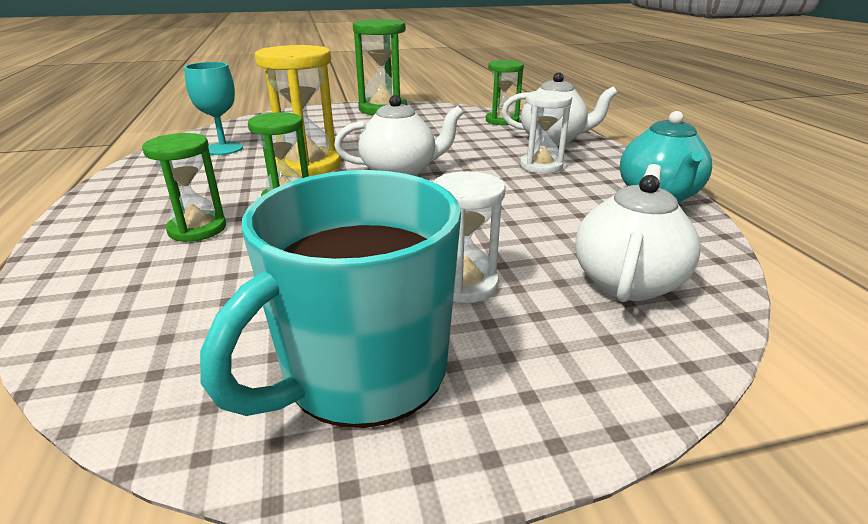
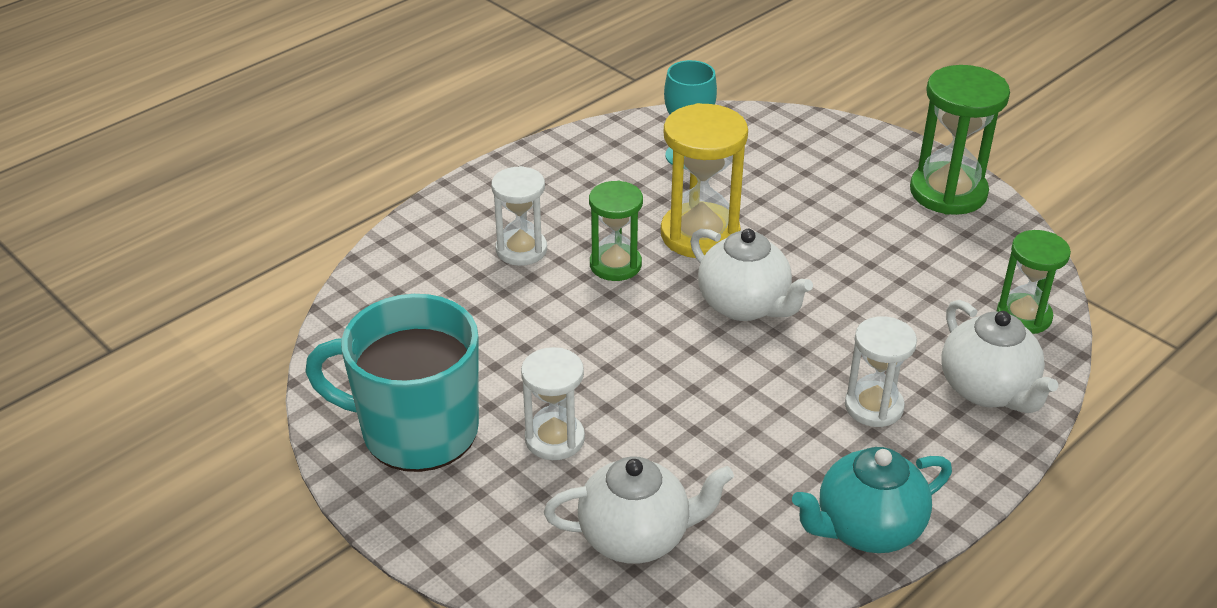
camera: 60 degrees right, 10 degrees up
(197, 229) = (521, 250): green hourglass -> white hourglass

